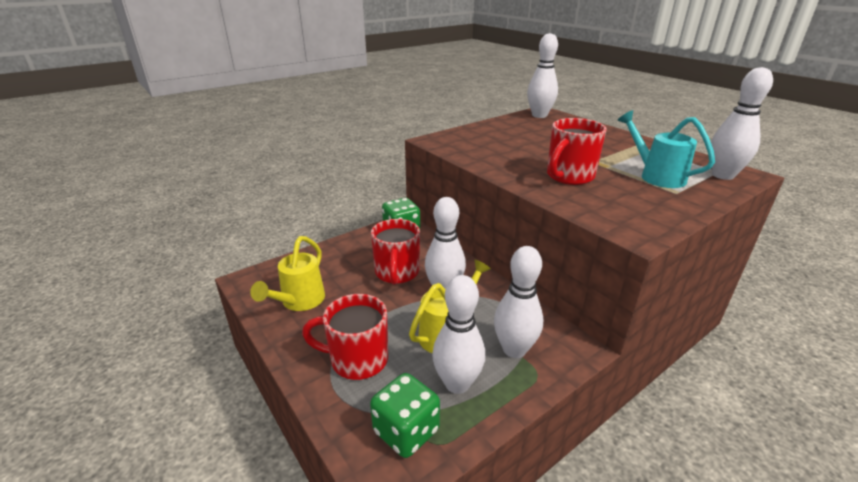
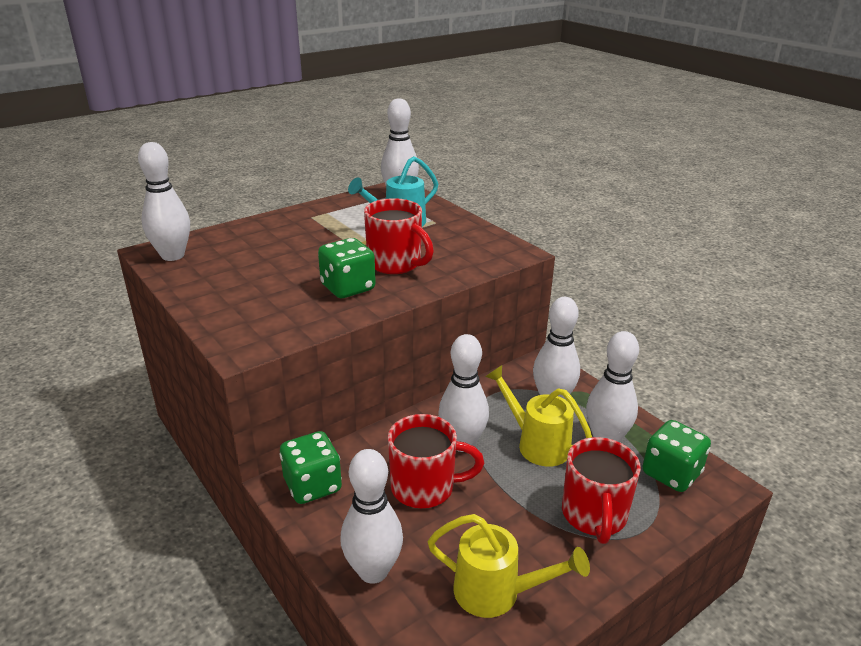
camera: 90 degrees left, 0 degrees up
(330, 255) = (373, 571): none -> white bowling pin
(518, 162) = (348, 288): none -> green dice

